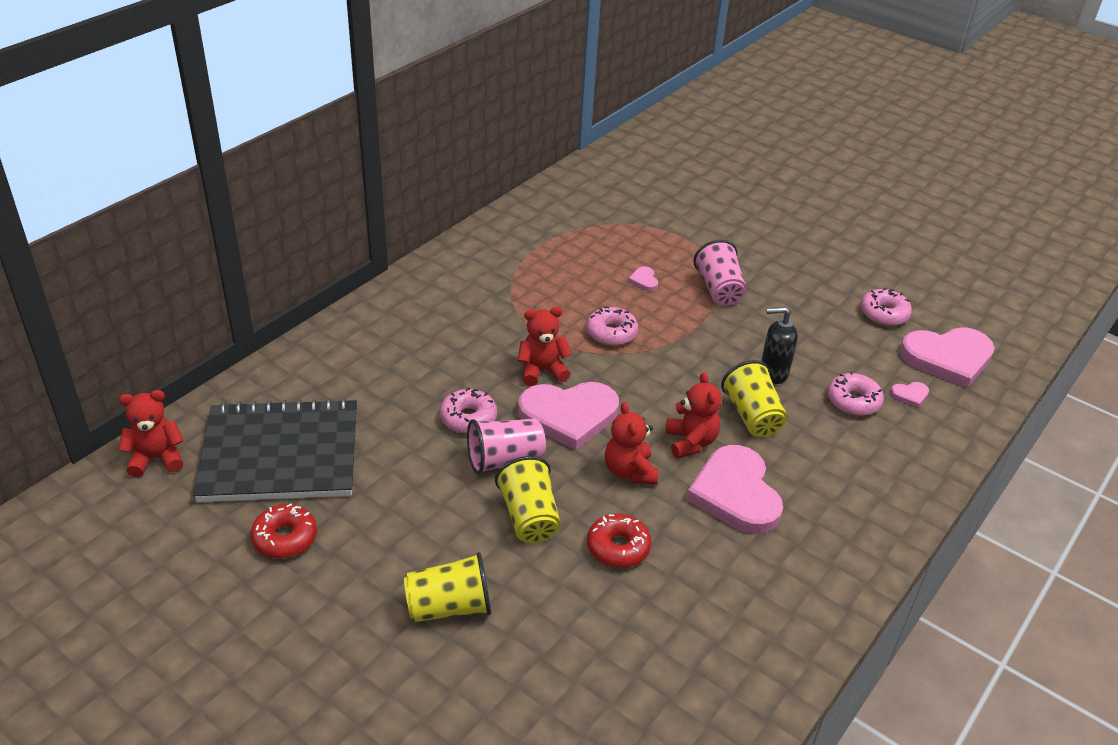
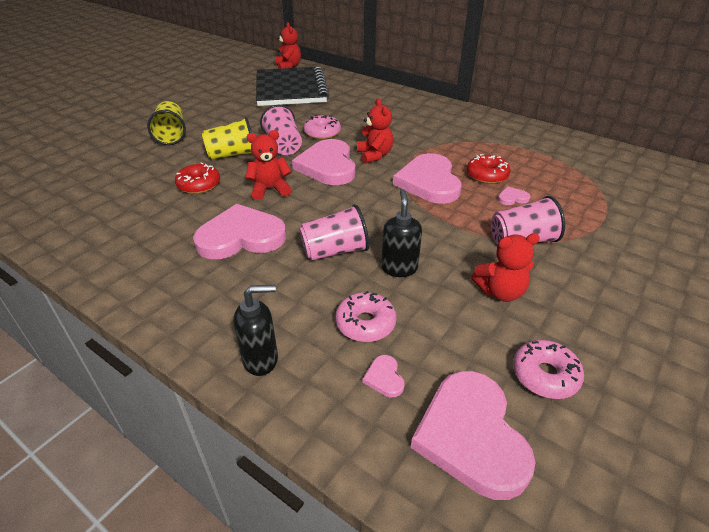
camera: 90 degrees right, 0 degrees up
(285, 538) = (231, 95): red donut -> red donut (487, 175)
(611, 333) = (429, 182): pink donut -> pink heart
(690, 442) = (301, 217): red teddy bear -> red teddy bear (500, 292)
(752, 416) = (335, 251): yellow cup -> pink cup
(912, 468) = (261, 359): none -> black soap dispenser

